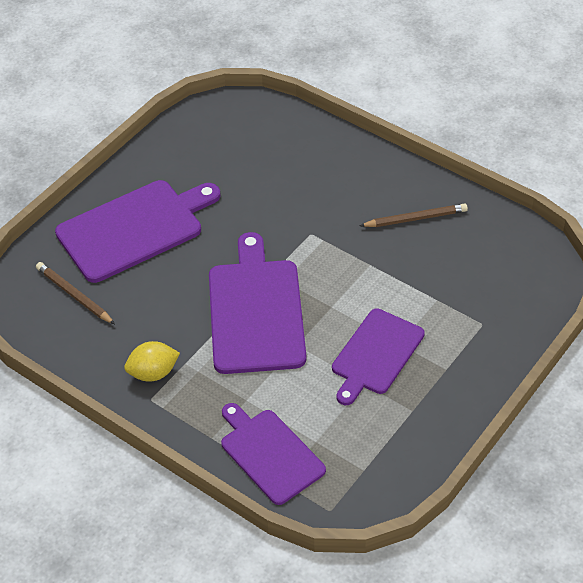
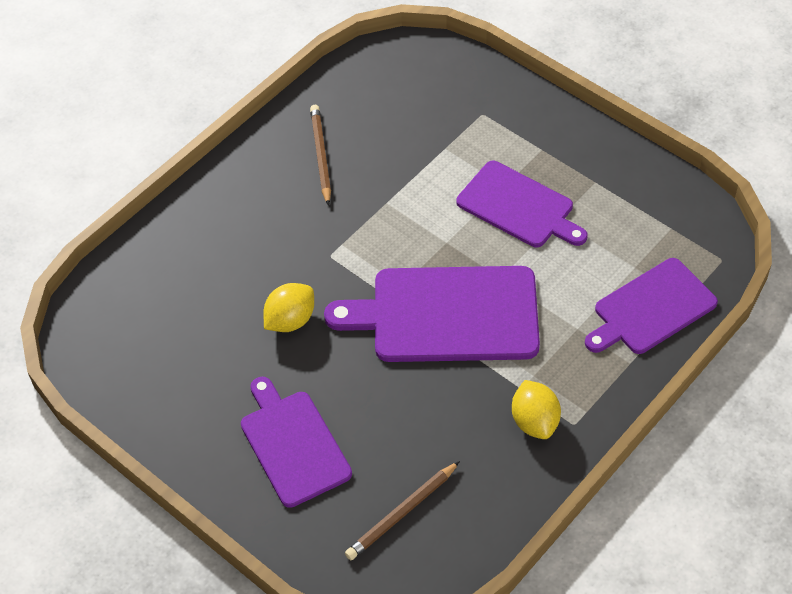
camera: 85 degrees left, 5 degrees up
(134, 229) = (293, 444): purple cutting board -> purple cutting board, size x0.66
(246, 216) = (290, 320): none -> yellow lemon

